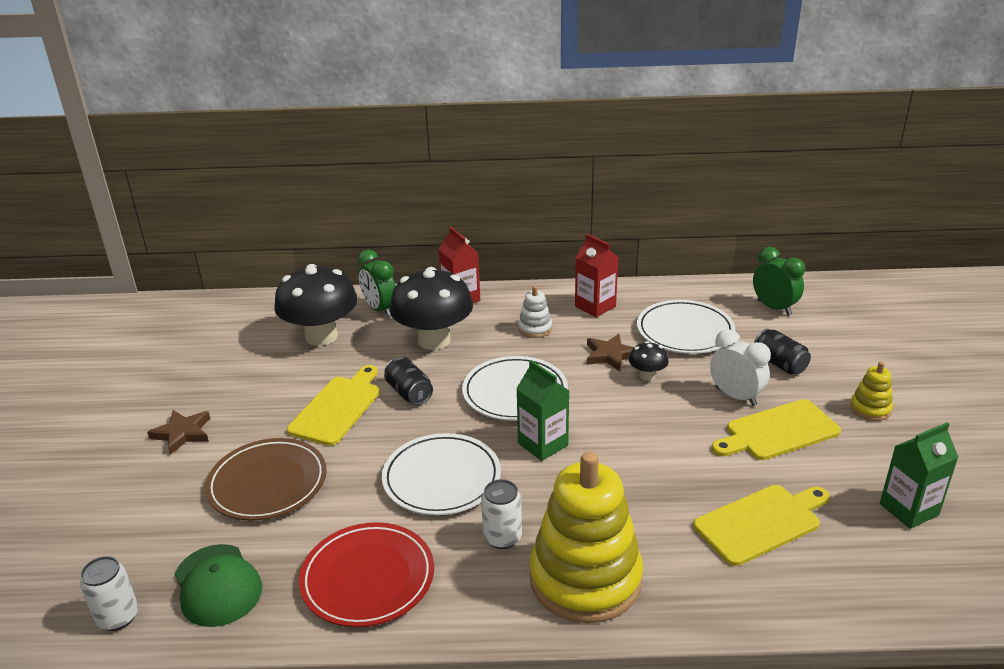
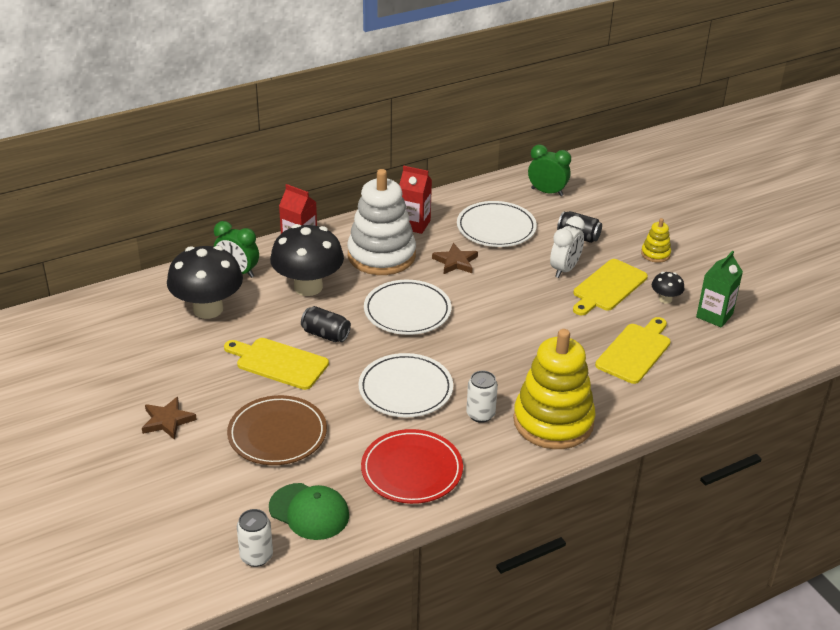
camera: 30 degrees left, 5 degrees up
(338, 408) = (279, 363): yellow cutting board -> yellow cutting board turned 60 degrees counterclockwise
(535, 328) = (381, 255): white stacking toy -> white stacking toy, size x2.32
(543, 444) = (458, 343): green carton -> none
(647, 376) = (494, 271): black mushroom -> black mushroom (665, 299)
(735, 396) = (564, 269): white clock -> white clock turned 105 degrees clockwise

